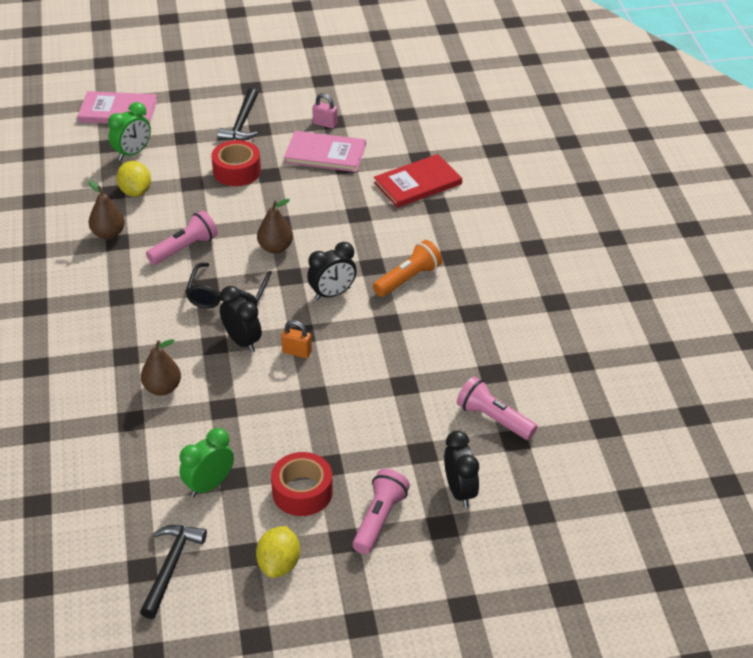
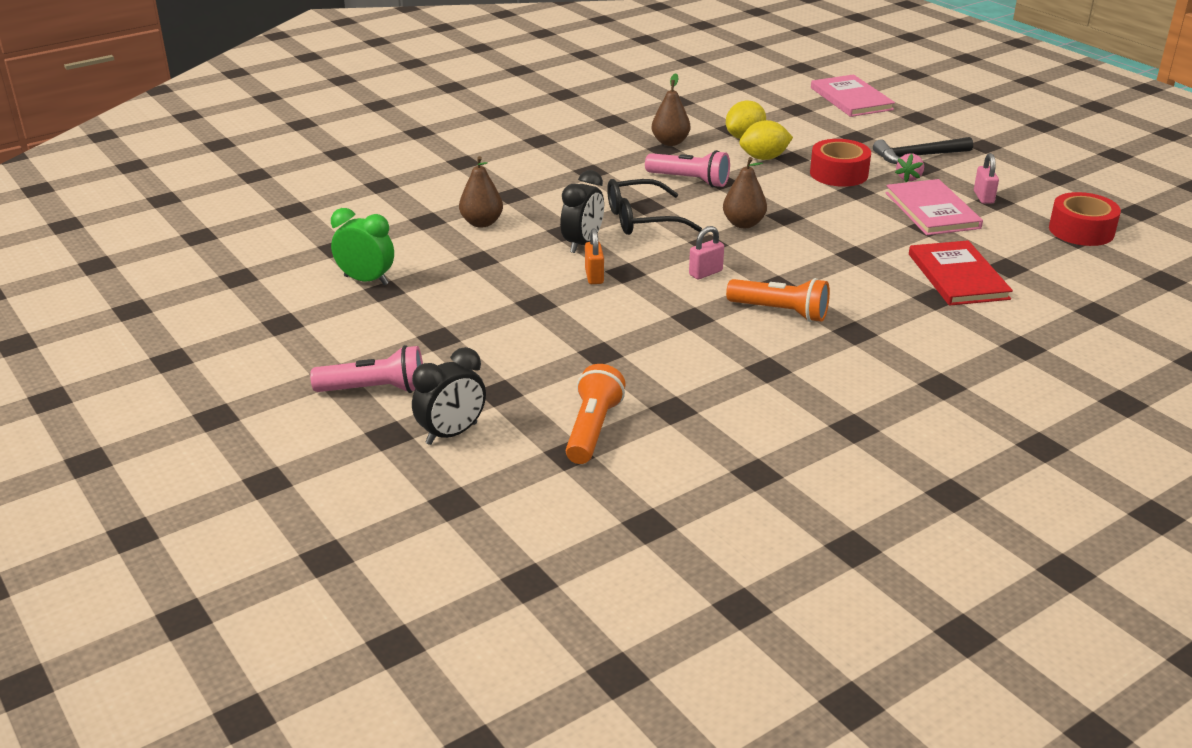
camera: 65 degrees right, 10 degrees down
(132, 153) = (798, 121): green clock -> none
(171, 567) = (248, 290): black hammer -> none
(271, 142) = (909, 178): none -> pink strawberry
(279, 564) = (278, 346): yellow lemon -> yellow lemon (764, 158)
(302, 492) = (388, 333): red tape -> red tape (1081, 231)
(332, 294) = (705, 273): black clock -> pink padlock
(417, 183) = (958, 276): red book -> red book turned 45 degrees clockwise
(494, 419) = (592, 429): pink flashlight -> orange flashlight

